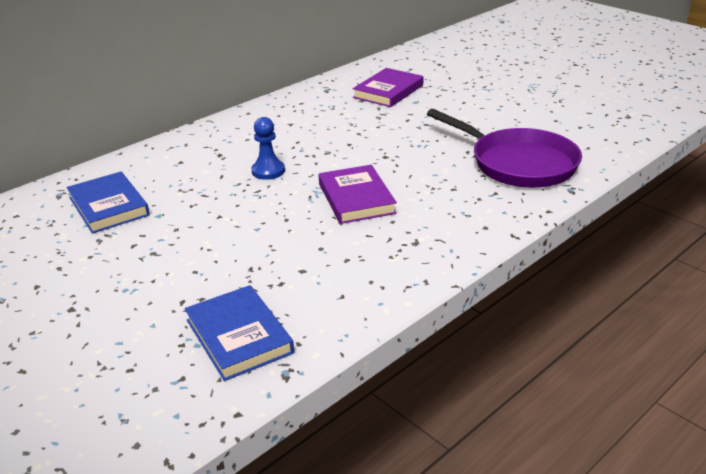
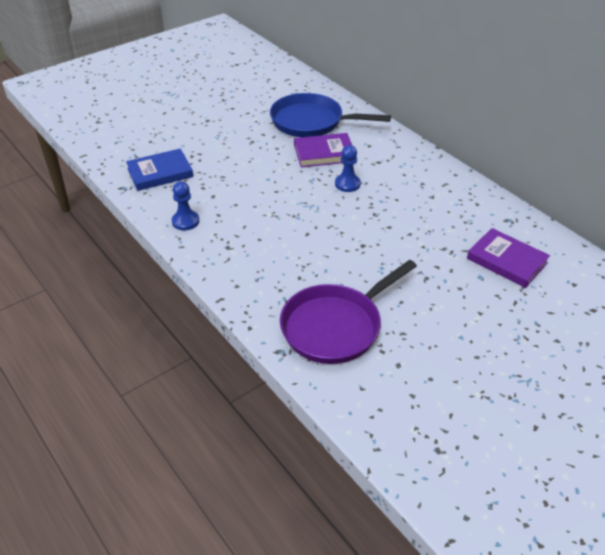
camera: 95 degrees right, 10 degrees up
(109, 206) = (311, 122): blue book -> blue pan
(356, 198) = (296, 224): purple book -> purple book (324, 153)
(368, 286) = (185, 221): none -> blue pawn

